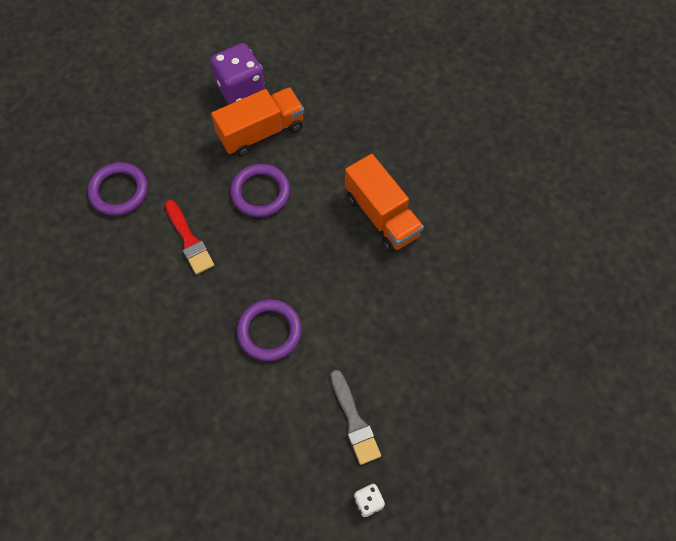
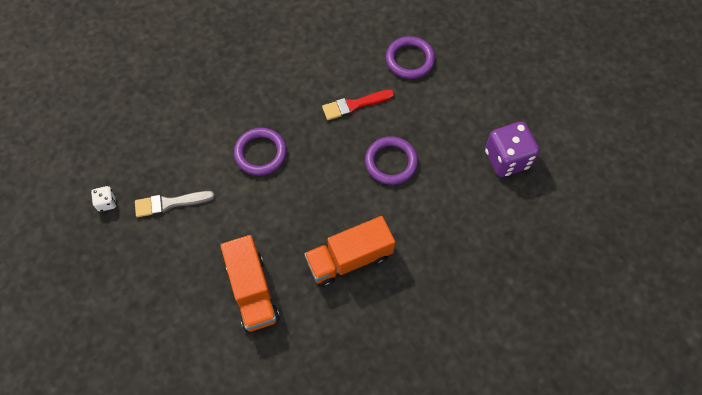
camera: 100 degrees right, 0 degrees up
(261, 132) = (455, 170): orange truck -> orange truck (252, 291)

